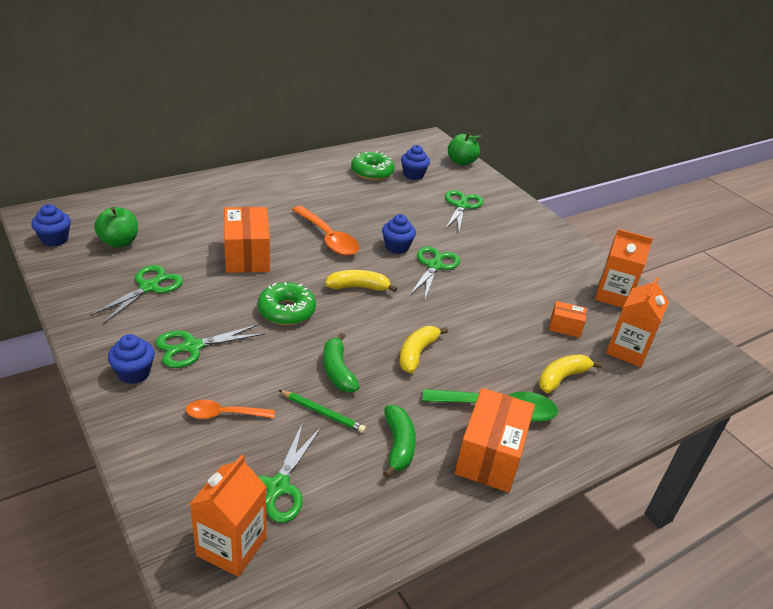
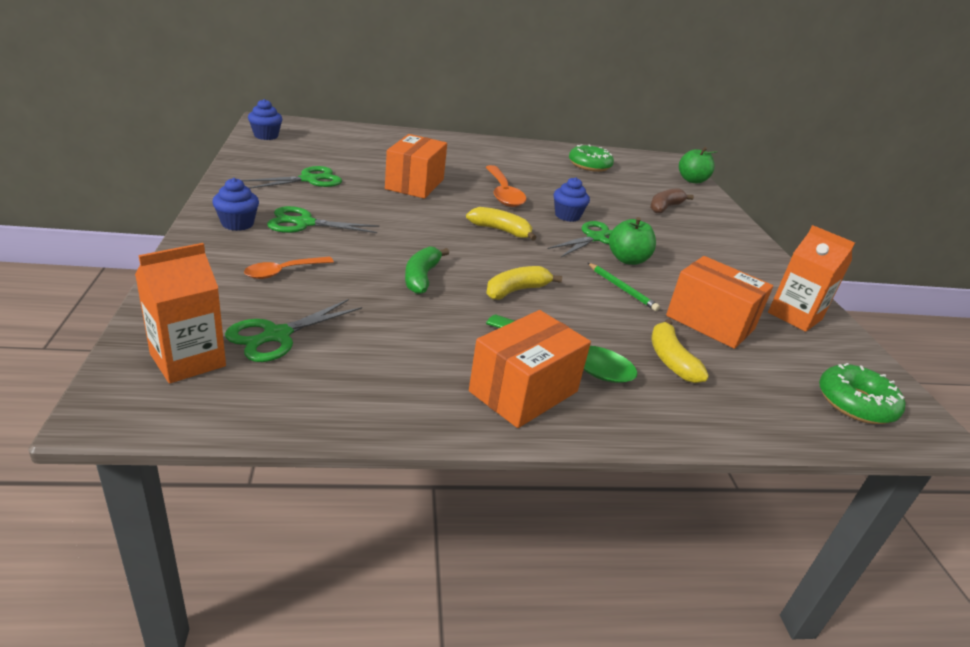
camera: 25 degrees right, 5 degrees down
(119, 242) = (314, 150): green apple -> green apple (627, 259)
(224, 414) = (283, 272): orange spoon -> orange spoon turned 60 degrees counterclockwise
(286, 311) = (414, 226): green donut -> green donut (855, 403)
(322, 413) = (376, 300): green pencil -> green pencil (622, 289)
(398, 445) = (428, 348): green banana -> none
(413, 175) = (631, 176): blue cupcake -> none
(461, 206) = (665, 207): green scissors -> brown banana
(562, 378) = (670, 360): yellow banana -> yellow banana turned 90 degrees counterclockwise
(565, 327) = (710, 322): orange box -> orange box, size x1.96
(627, 350) = (777, 364): orange carton -> none

